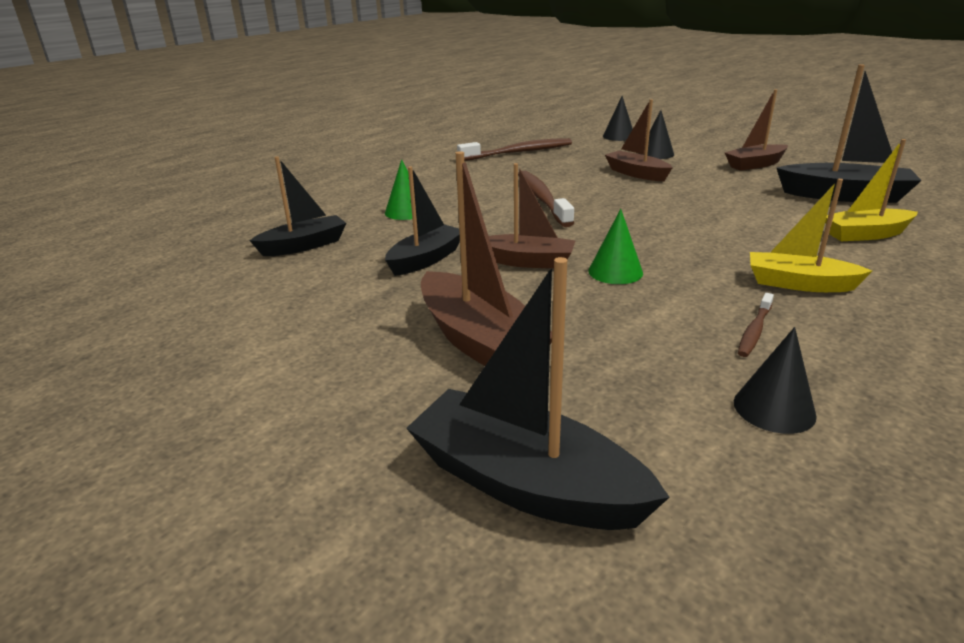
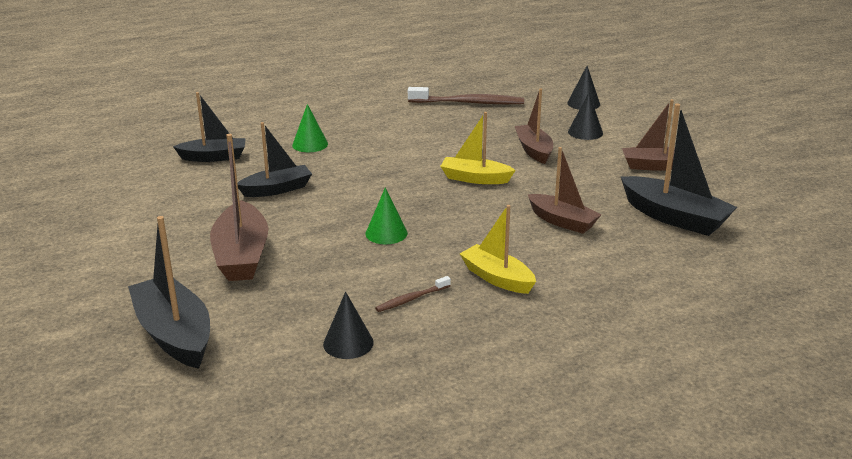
camera: 25 degrees right, 0 degrees up
(527, 261) = (339, 209): brown boat -> brown boat (562, 221)
(542, 199) = (421, 157): brown toothbrush -> none
(865, 234) = (622, 256): yellow boat -> yellow boat (475, 178)

